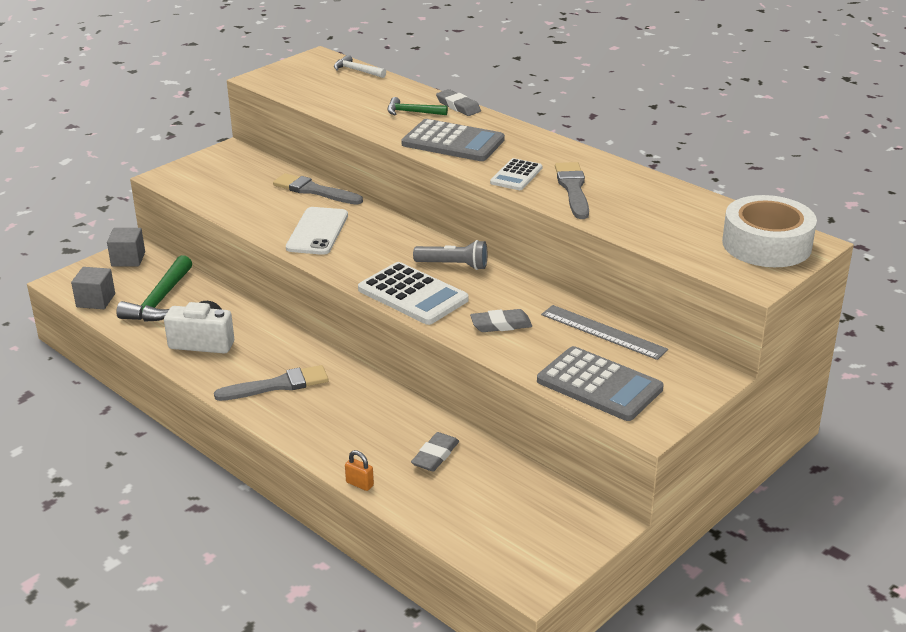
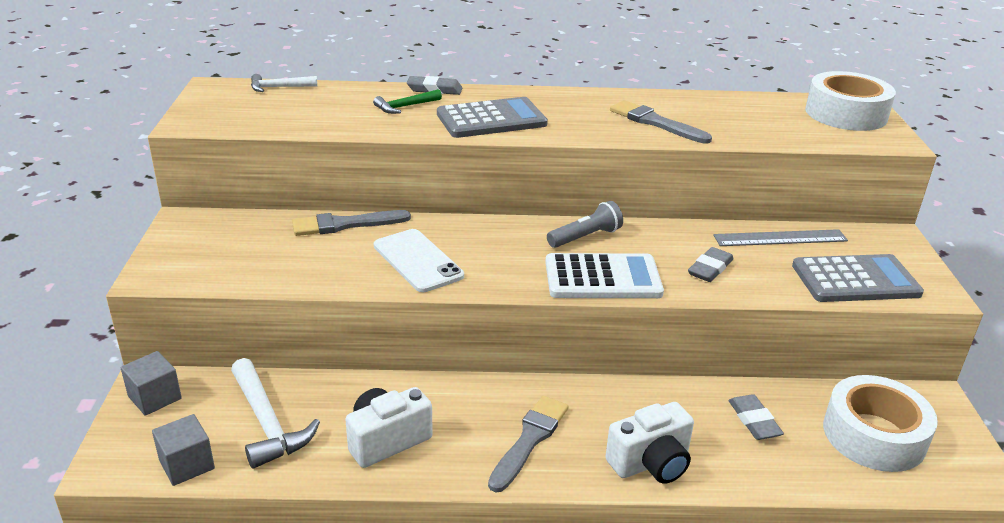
camera: 45 degrees left, 0 degrees up
(160, 300) = (267, 423): green hammer -> white hammer
(325, 437) = (651, 463): none -> white camera
(359, 484) = (749, 487): orange padlock -> none
(504, 512) = (874, 435): none -> white tape
(516, 175) = (595, 128): white calculator -> none

